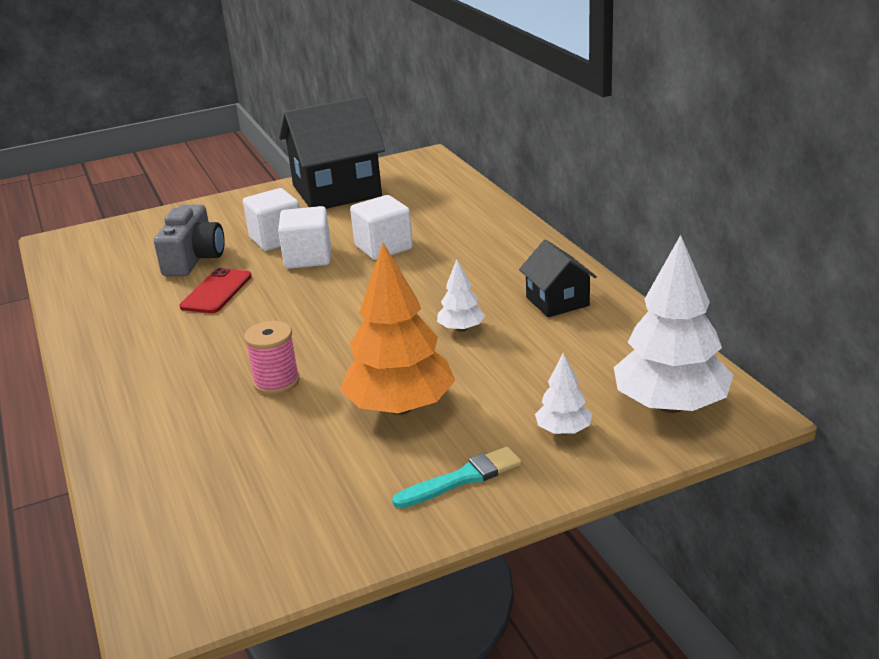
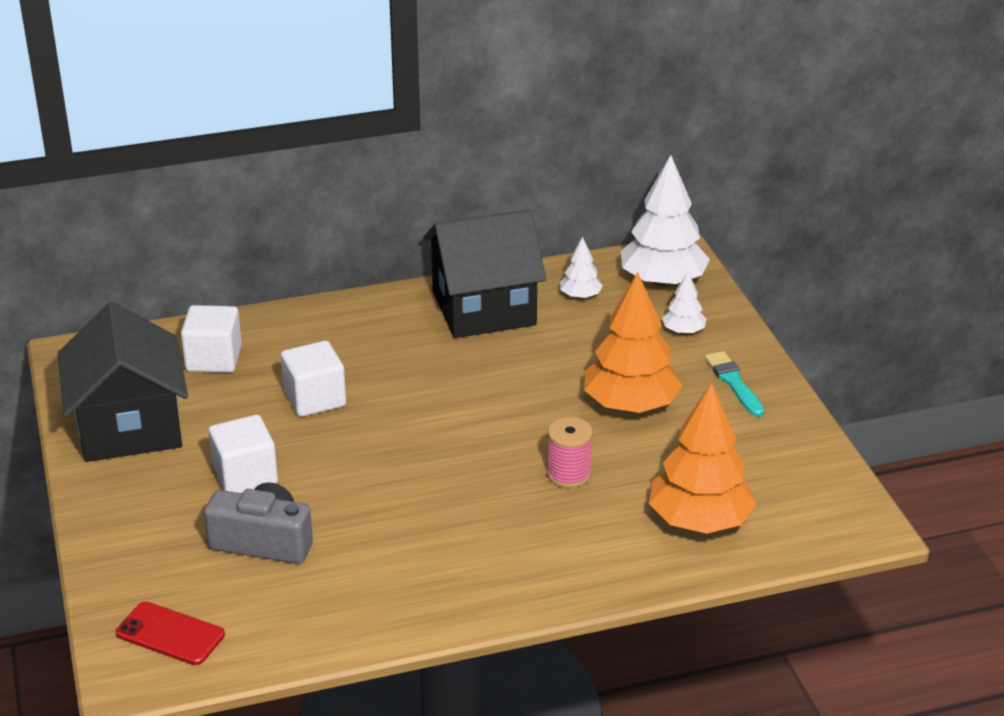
camera: 85 degrees left, 5 degrees up
(191, 473) = (700, 521): none -> orange tree
(216, 291) = (361, 519): red phone -> red phone (170, 634)
(308, 258) = (311, 452): white cube -> white cube (214, 359)
(461, 329) = (511, 364): white tree -> white tree (580, 296)
(557, 301) = (484, 308): black house -> black house, size x1.97

